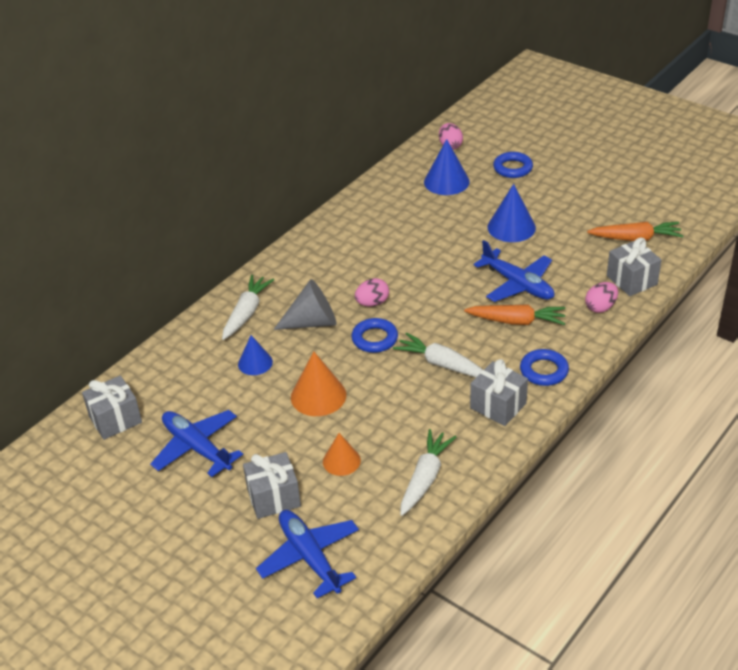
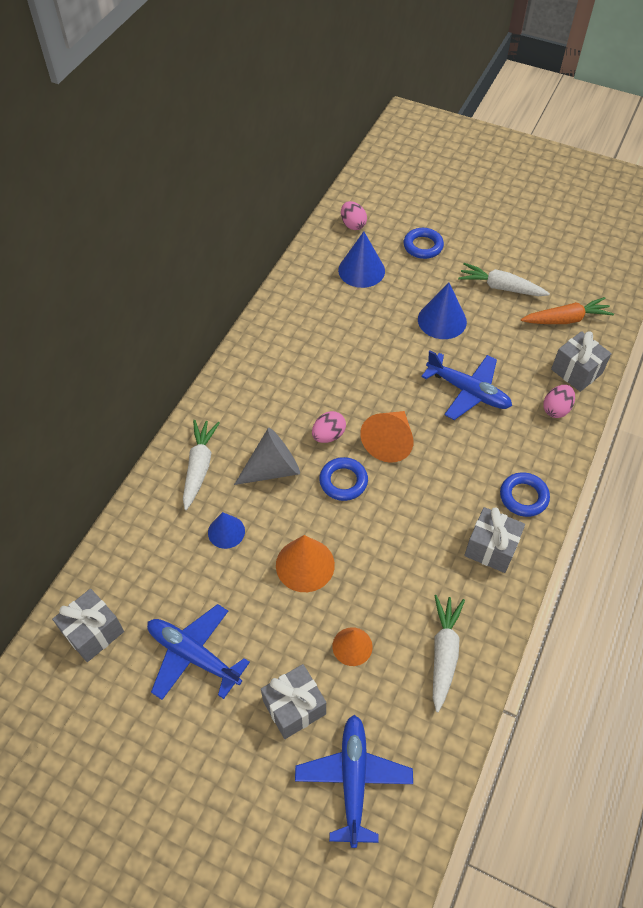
camera: 15 degrees left, 15 degrees up
(309, 557) = (353, 779): blue plane -> blue plane turned 45 degrees clockwise
(428, 314) = (389, 442): none -> orange cone
(442, 364) = (420, 504): white carrot -> white carrot (501, 287)
(516, 321) = (479, 438): orange carrot -> none

